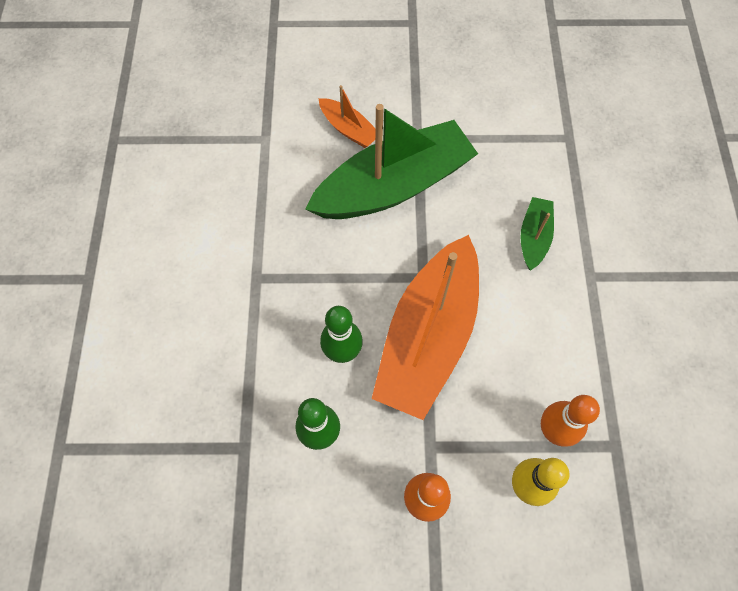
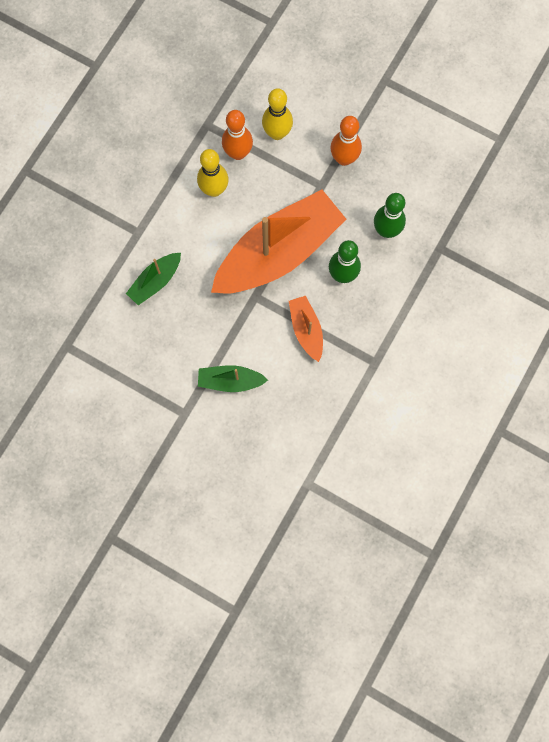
camera: 150 degrees left, 10 degrees up
(349, 129) = (234, 454): orange boat -> orange boat (306, 330)
(393, 186) = (230, 381): green boat -> green boat, size x0.45
(548, 369) = (214, 189): none -> yellow bowling pin

